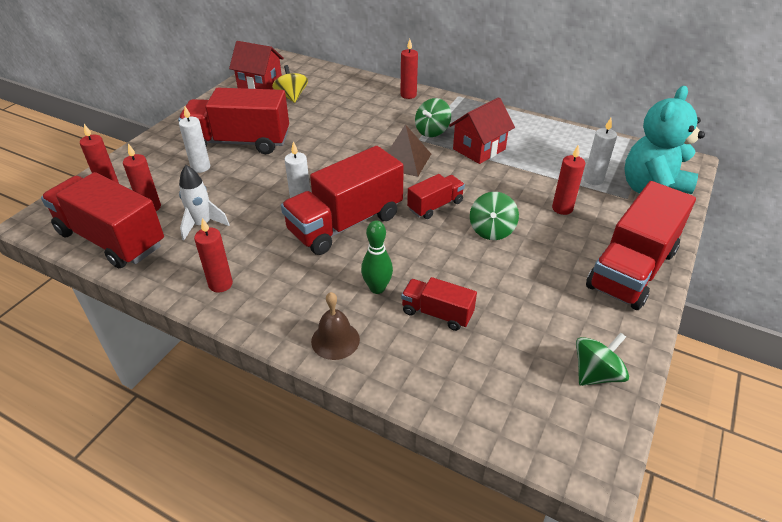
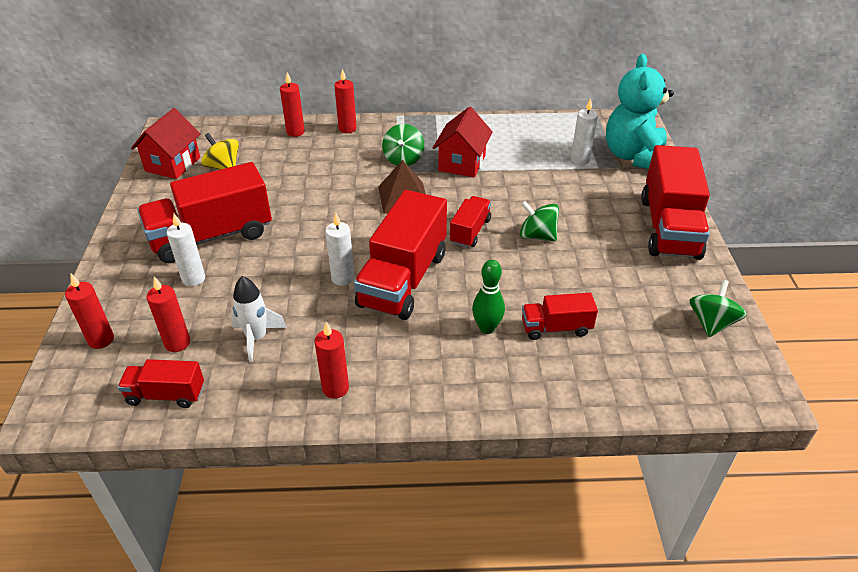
camera: 30 degrees left, 0 degrees up
(111, 239) = (166, 395): red truck -> red truck, size x0.51
(260, 84) = (173, 164): red house -> red house turned 60 degrees counterclockwise
(335, 340) = (492, 390): brown bell -> none
(491, 230) = (537, 236): green spinning top -> green spinning top turned 135 degrees clockwise
(562, 208) = (577, 194): red candle -> red candle (295, 132)

